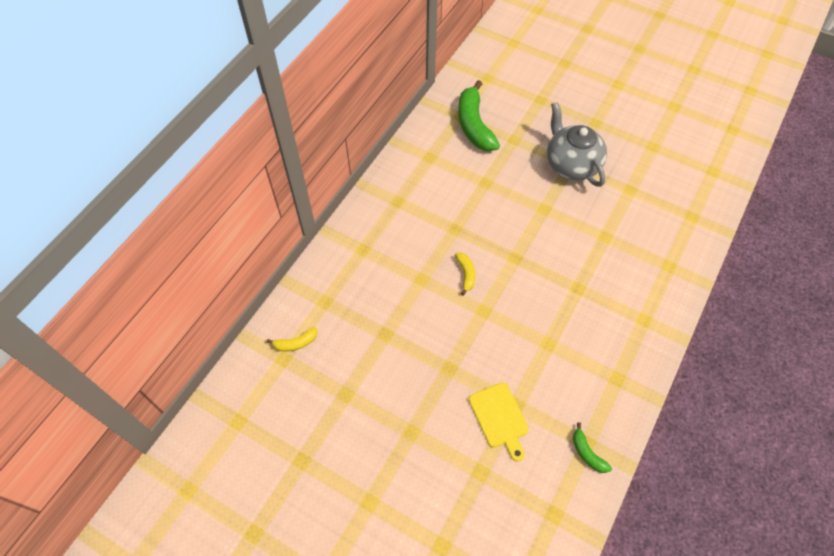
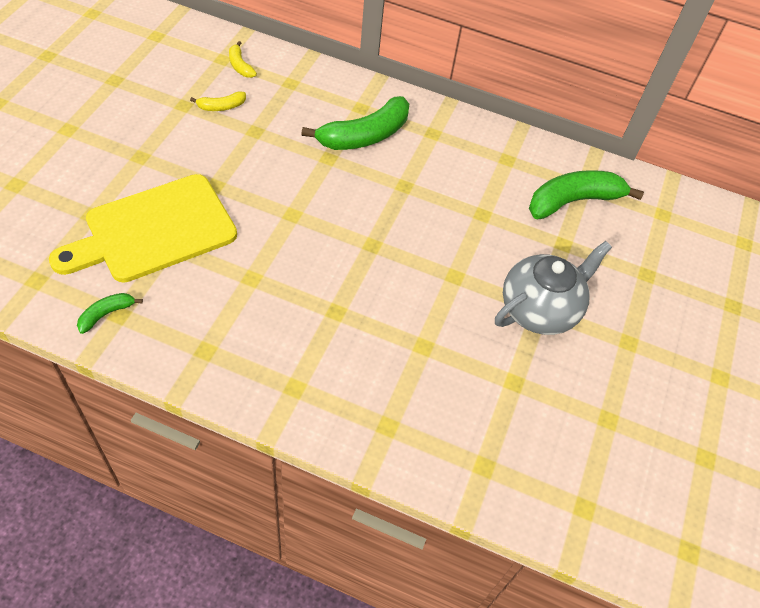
camera: 75 degrees right, 5 degrees down
(397, 250) = (364, 136): none -> green banana
(466, 274) = (341, 197): yellow banana -> yellow banana (221, 106)
(499, 418) = (154, 230): yellow cutting board -> yellow cutting board, size x1.92

